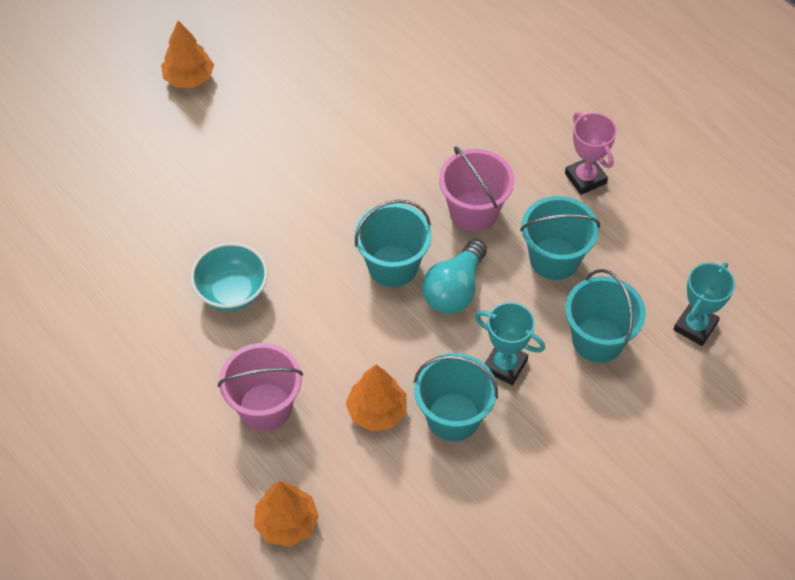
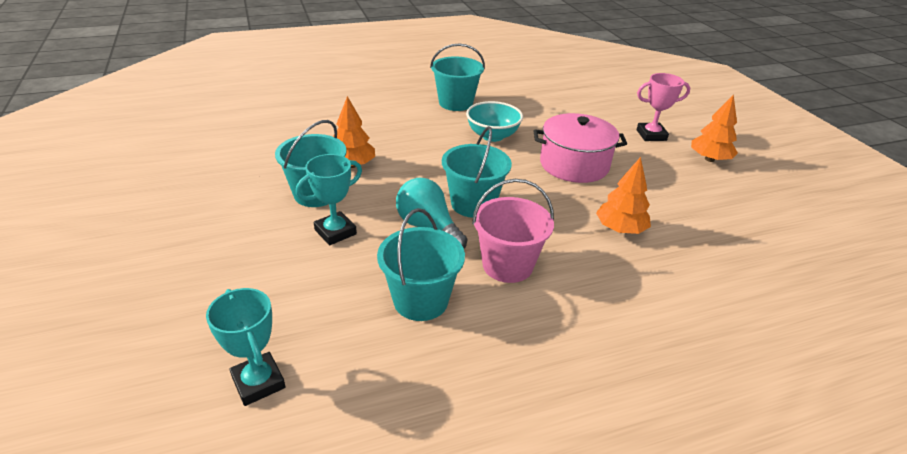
camera: 110 degrees right, 20 degrees down
(264, 196) = (574, 165): none -> pink pot
(265, 407) = (394, 128): pink bucket -> none
(287, 523) = (310, 119): orange tree -> orange tree (620, 229)
(585, 178) = (513, 367): pink trophy -> pink trophy (651, 135)
(598, 340) = (310, 296): turquoise bucket -> turquoise bucket (455, 103)

